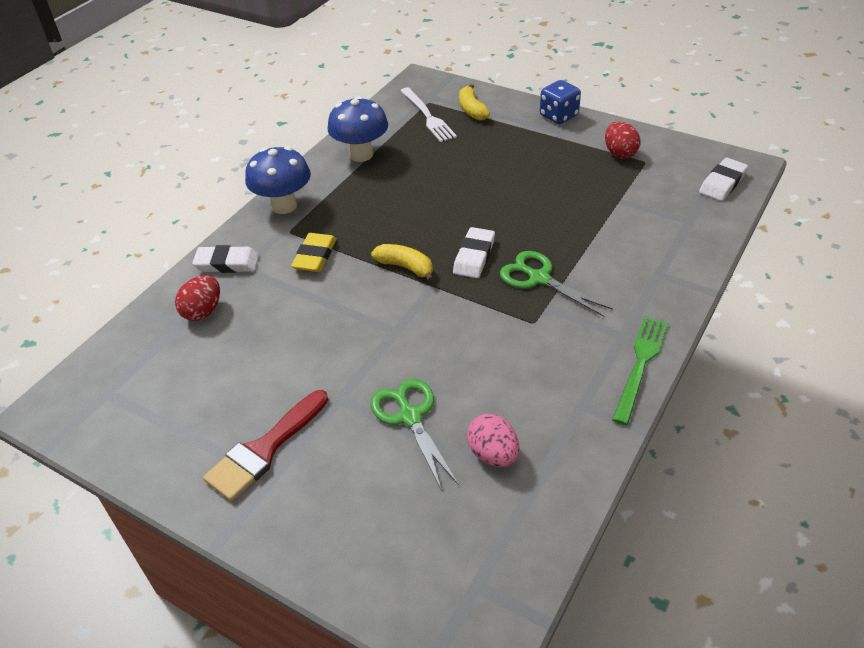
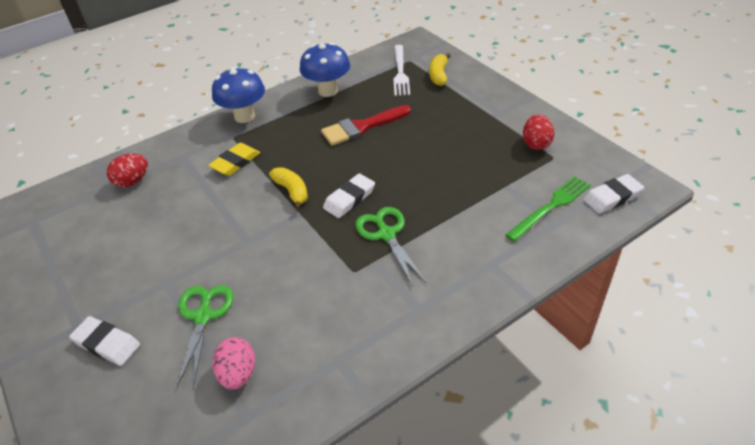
camera: 25 degrees right, 0 degrees up
(227, 263) = (175, 150): white eraser -> white eraser (107, 343)
(264, 449) = (89, 303): red brush -> red brush (361, 127)
(558, 116) = (506, 97): blue dice -> none
(640, 365) = (413, 342): green fork -> green fork (550, 207)

